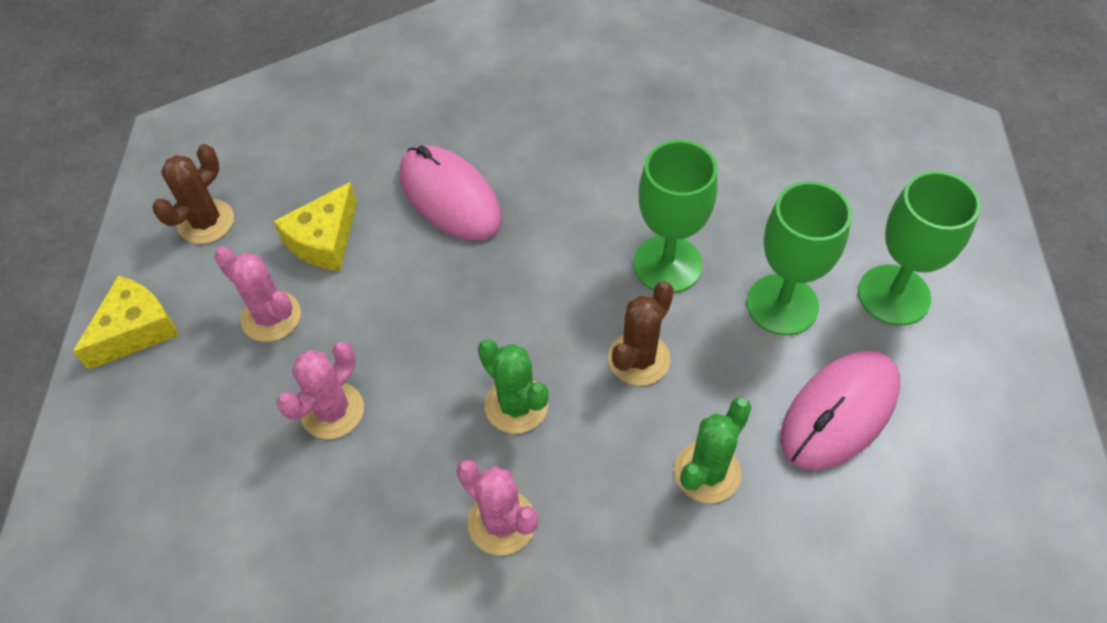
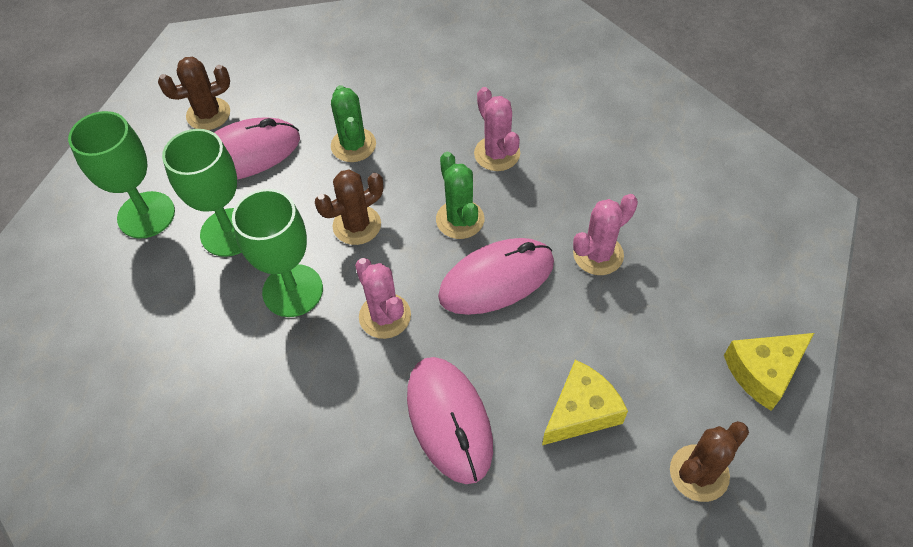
camera: 160 degrees left, 0 degrees up
(271, 317) = (639, 347): pink cactus -> pink cactus (385, 316)
(446, 343) = (496, 279): none -> pink mouse
(707, 472) = (353, 145): green cactus -> green cactus turned 75 degrees counterclockwise
(939, 458) = (208, 114): none -> brown cactus

